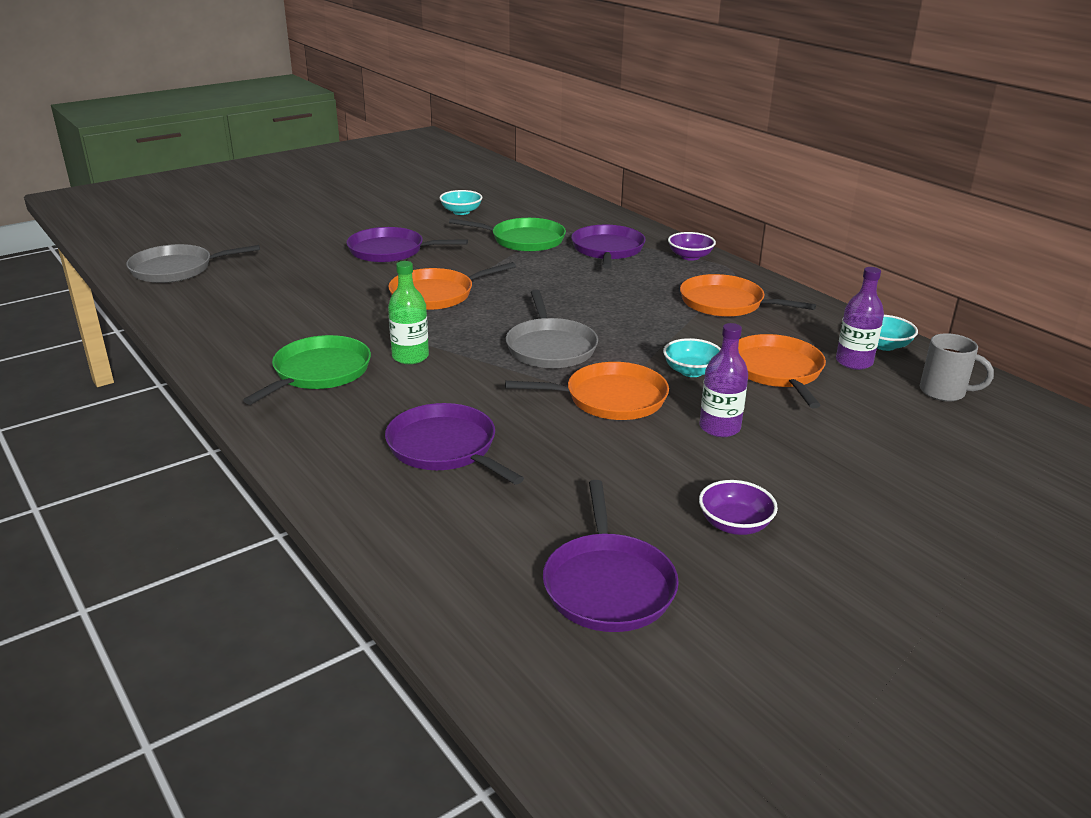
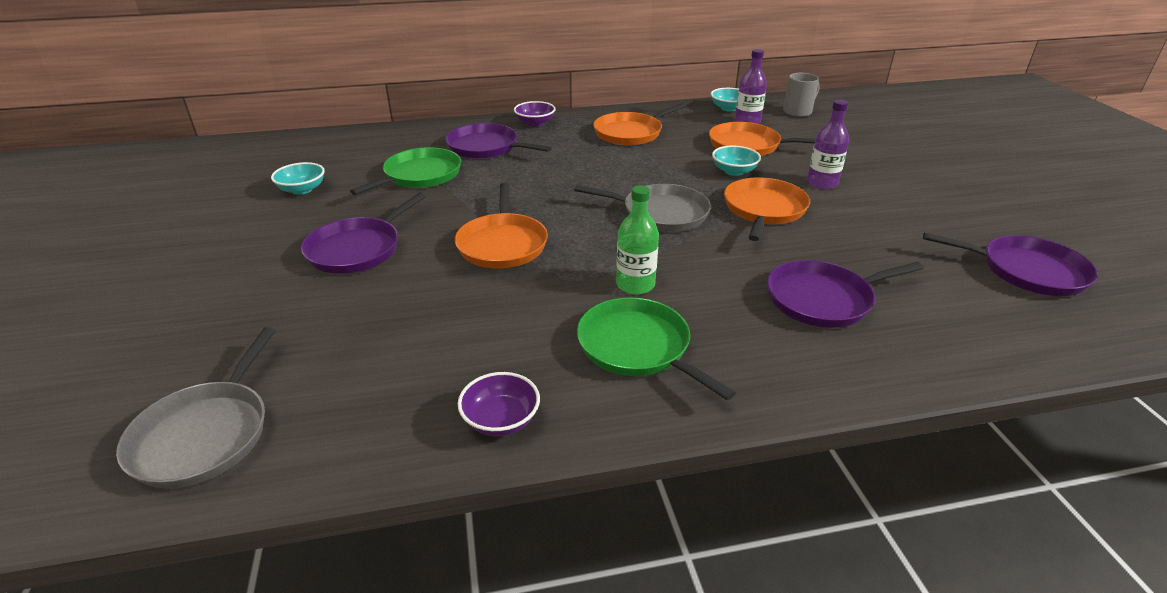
camera: 65 degrees left, 5 degrees up
(734, 524) = (949, 210): purple bowl -> purple bowl (501, 420)

